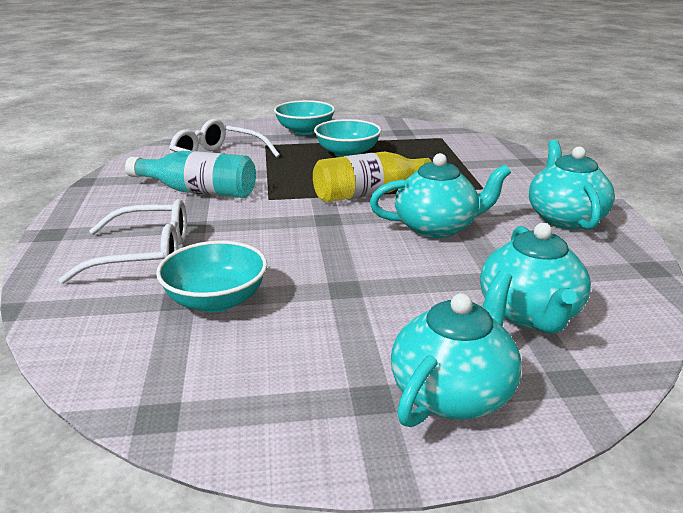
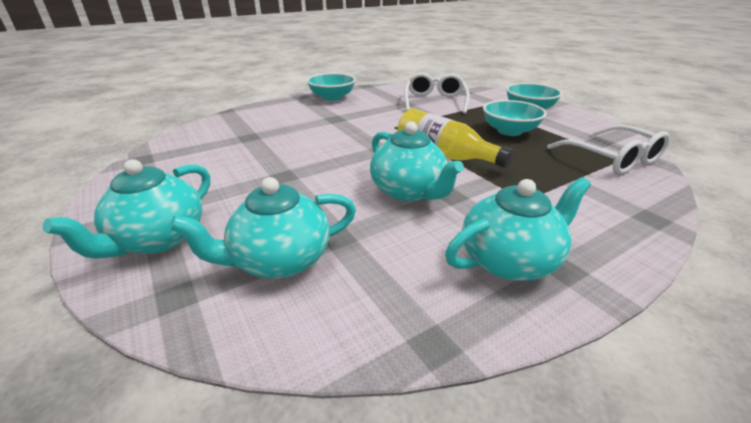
camera: 65 degrees right, 5 degrees up
(144, 255) = (291, 118): white glasses -> white glasses (612, 158)
(198, 191) = (382, 109): turquoise bottle -> none
(216, 300) = (251, 145): turquoise bowl -> turquoise bowl (332, 97)
(453, 393) = (159, 239): turquoise teapot -> turquoise teapot turned 105 degrees clockwise

